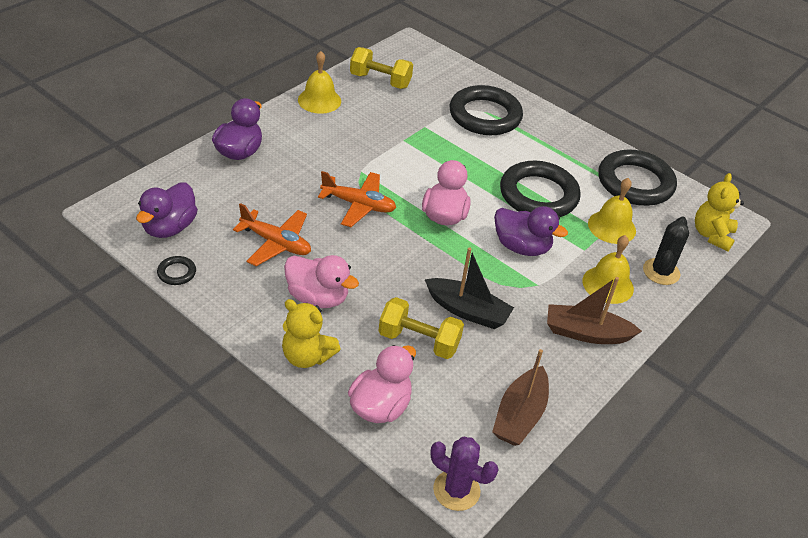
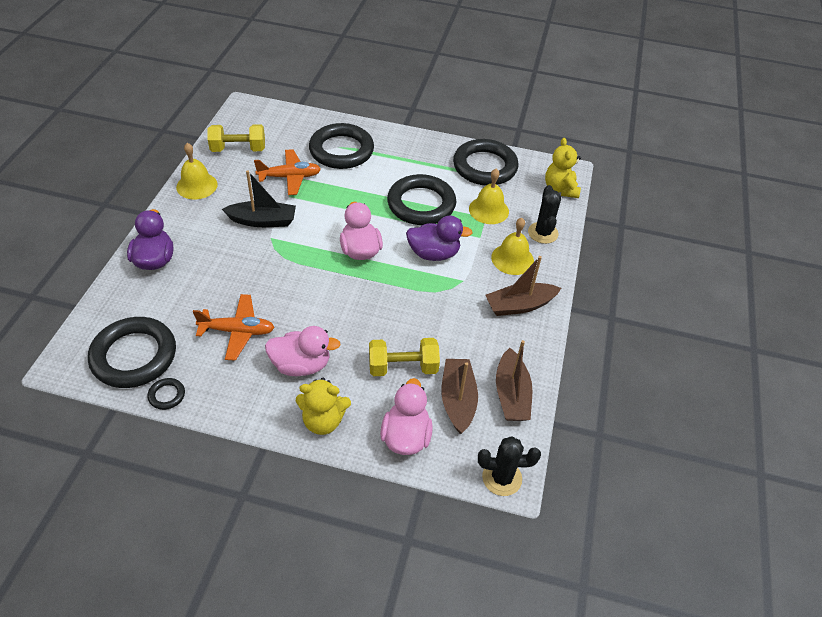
camera: 25 degrees left, 5 degrees up
(169, 227) = (134, 356): purple duck -> black ring
(358, 205) = (286, 269): orange plane -> orange plane (290, 177)
(456, 490) = (502, 478): purple cactus -> black cactus
(457, 396) = (458, 400): none -> brown boat
(467, 311) = (424, 325): black boat -> black boat (262, 221)

